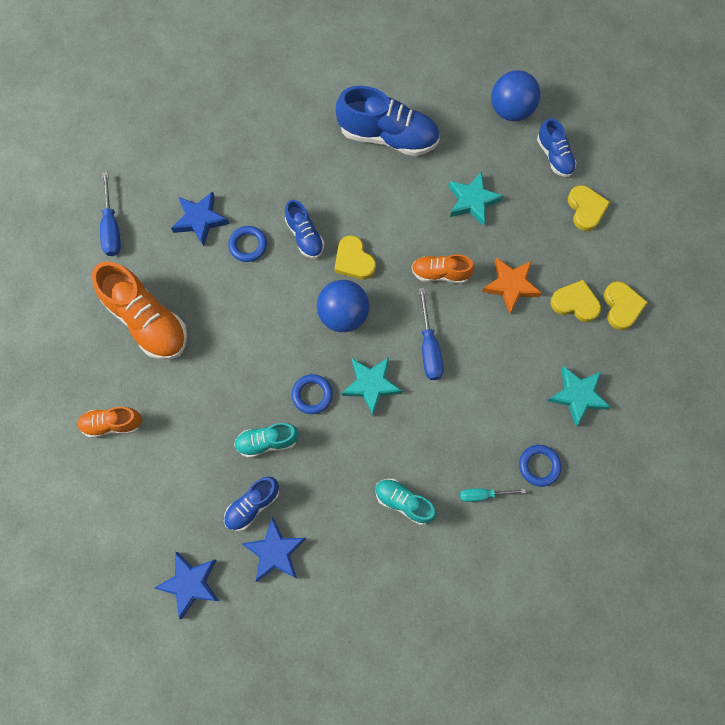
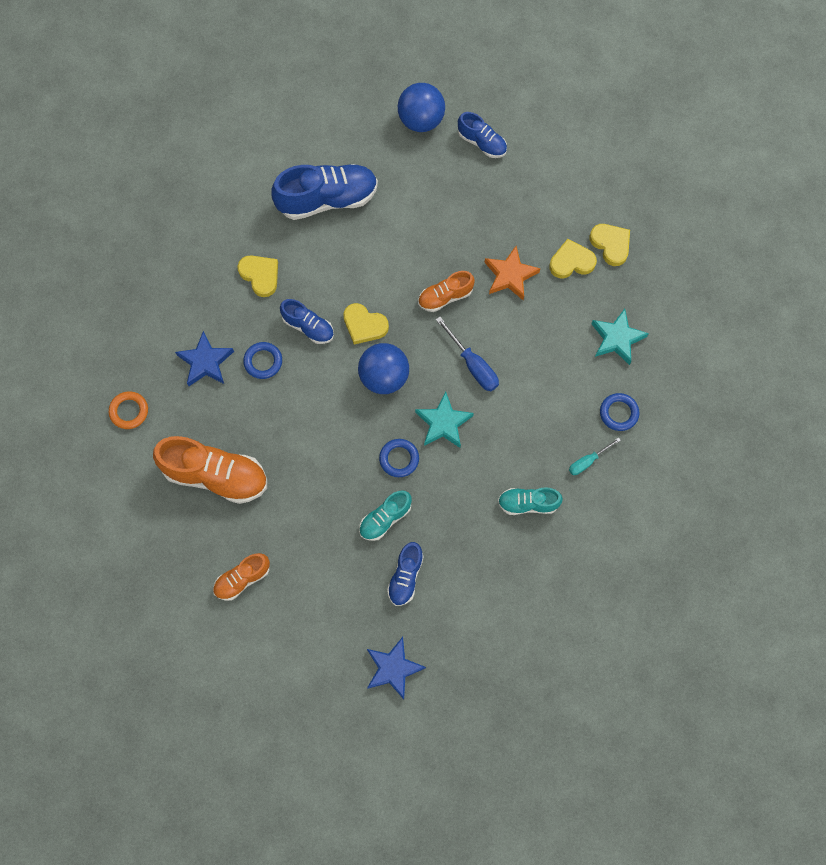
camera: 30 degrees left, 0 degrees up
(112, 227) = (129, 411): blue screwdriver -> orange ring
(275, 551) = (447, 603): blue star -> none
(472, 201) = (435, 219): turquoise star -> none
(586, 209) = (535, 176): yellow heart -> yellow heart (260, 275)

